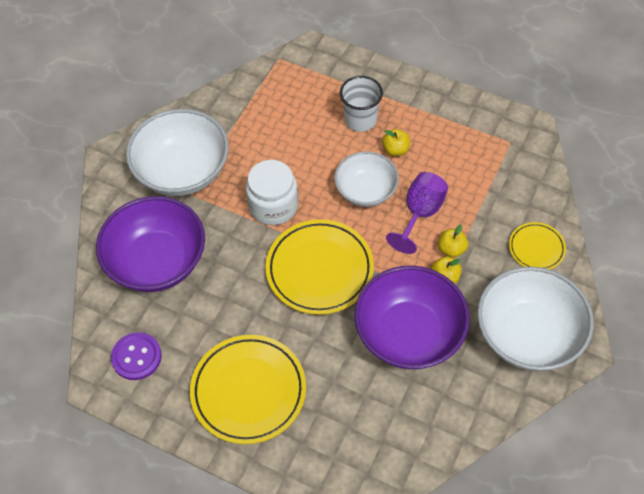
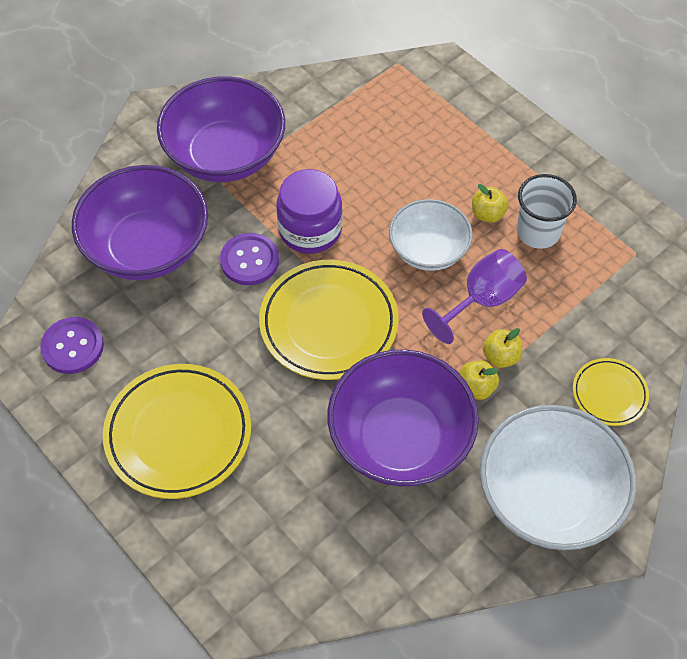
camera: 20 degrees right, 0 degrees up
(183, 171) = (225, 155): white bowl -> purple bowl
(239, 244) = (249, 260): none -> purple button
(273, 206) = (310, 230): white jar -> purple jar
(360, 120) = (461, 164): white cup -> white cup (538, 232)

